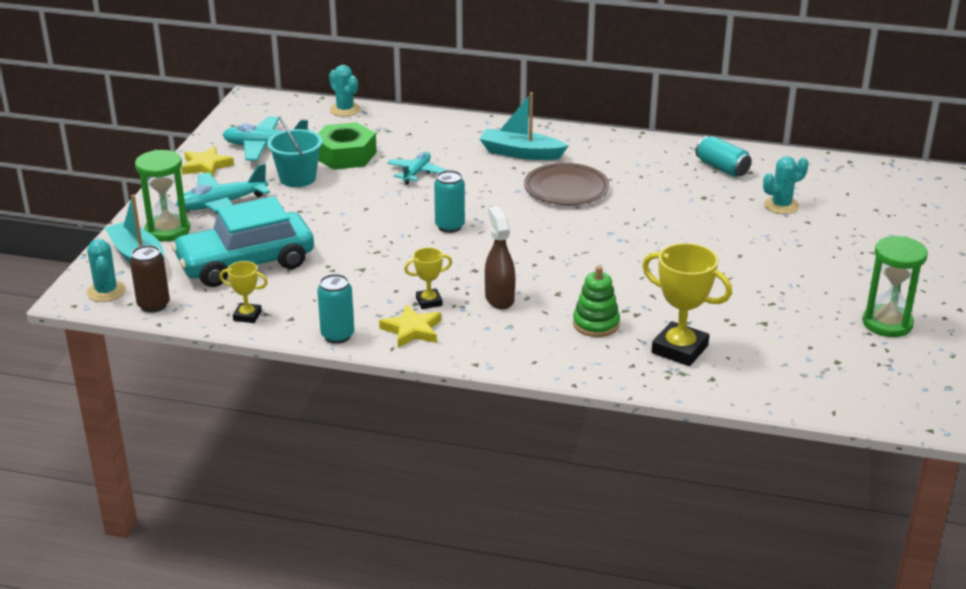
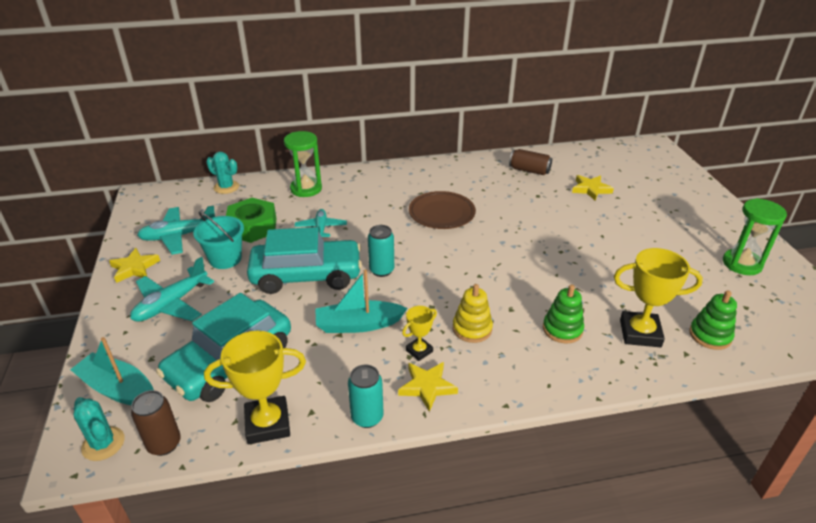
camera: 25 degrees left, 5 degrees up
(168, 230) = (133, 347): green hourglass -> green hourglass (306, 189)
(247, 316) = (267, 424): yellow trophy -> yellow trophy, size x1.86
(368, 212) = (306, 276): none -> turquoise car
(499, 298) = (472, 329): brown spray bottle -> yellow stacking toy
(521, 153) = (386, 192): turquoise boat -> turquoise boat (358, 324)
(722, 168) = (529, 170): turquoise can -> brown can
(759, 372) = (710, 335): none -> green stacking toy
(781, 205) = (590, 189): turquoise cactus -> yellow star

